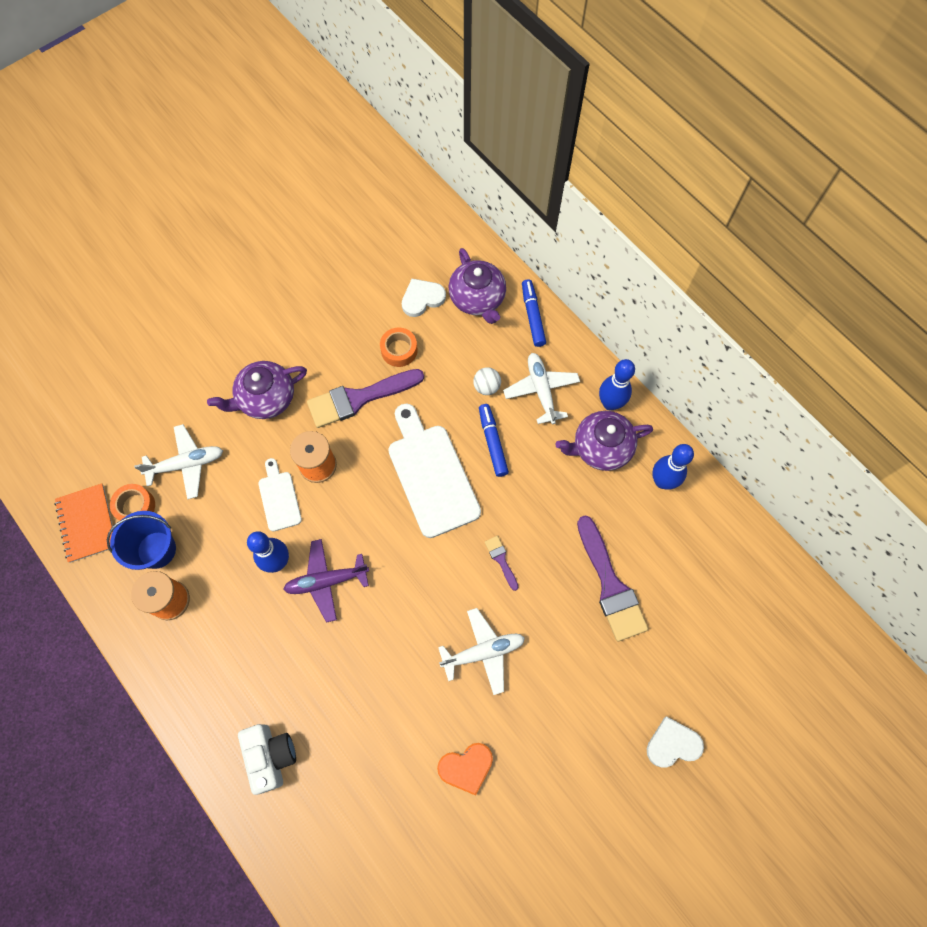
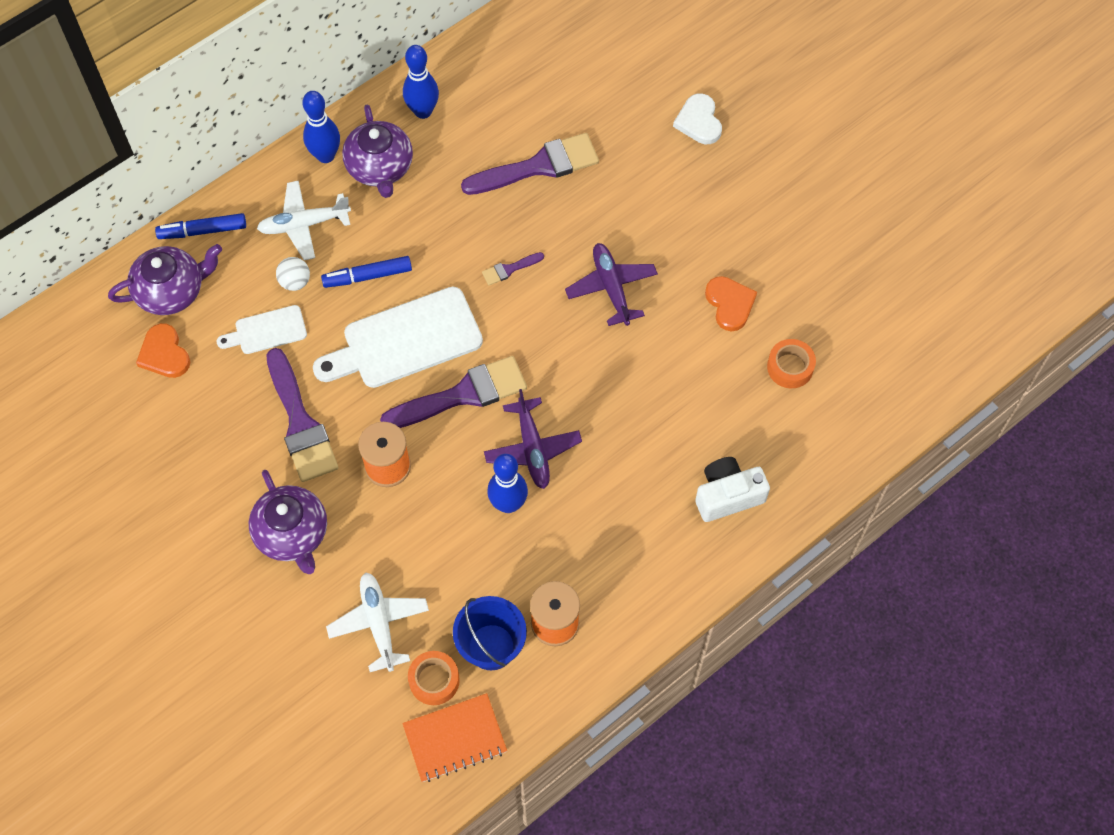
camera: 90 degrees left, 5 degrees down
(279, 498) = (428, 508): white cutting board -> white cutting board (267, 331)
(379, 522) = (463, 394): none -> purple brush
(399, 350) = (236, 379): orange tape -> orange tape (790, 367)
(422, 298) = (164, 354): white heart -> orange heart
(483, 652) = (611, 287): white plane -> purple plane

